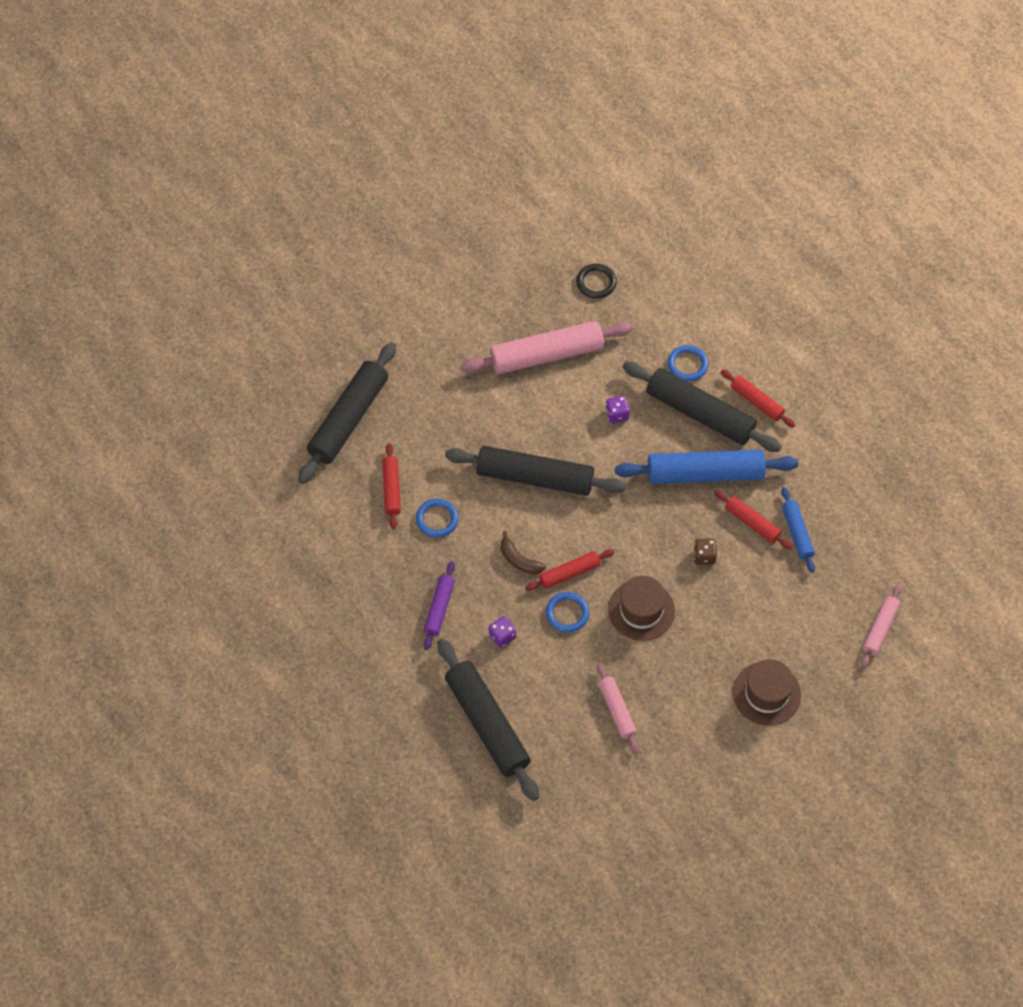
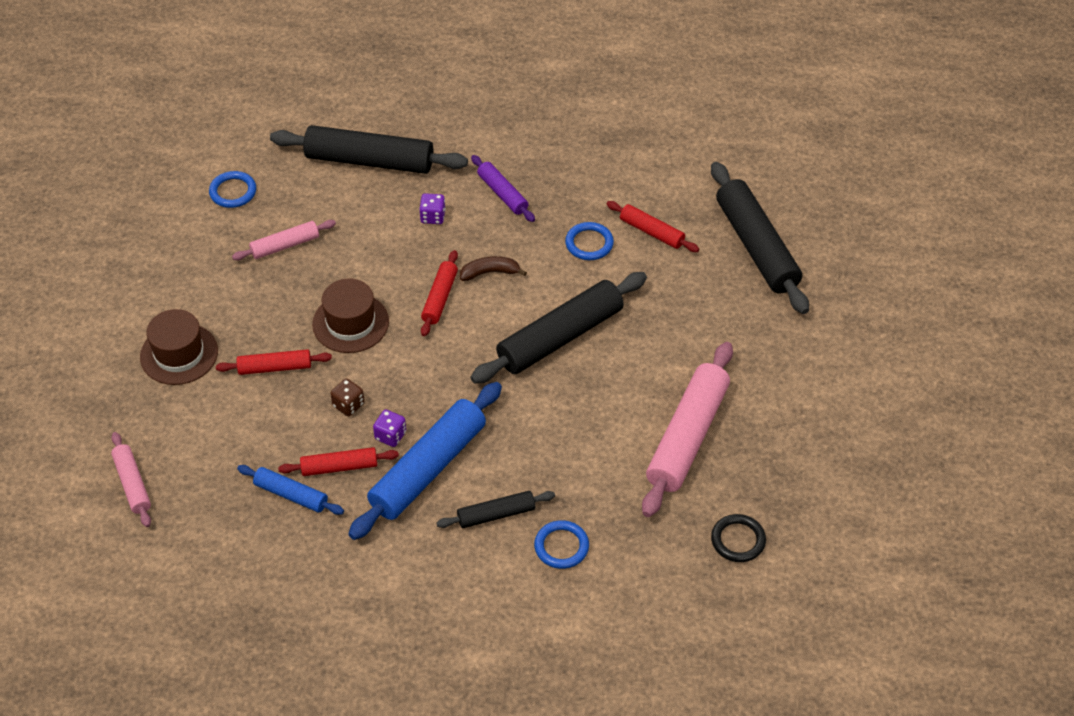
camera: 130 degrees right, 10 degrees down
(567, 613) = (404, 271): blue ring -> blue ring (233, 192)
(617, 414) = (563, 445): purple dice -> purple dice (390, 435)
(617, 710) = (285, 245): pink rolling pin -> pink rolling pin turned 45 degrees counterclockwise
(700, 413) = (496, 514): black rolling pin -> black rolling pin, size x0.52
(756, 402) = (459, 574): red rolling pin -> red rolling pin (274, 367)

